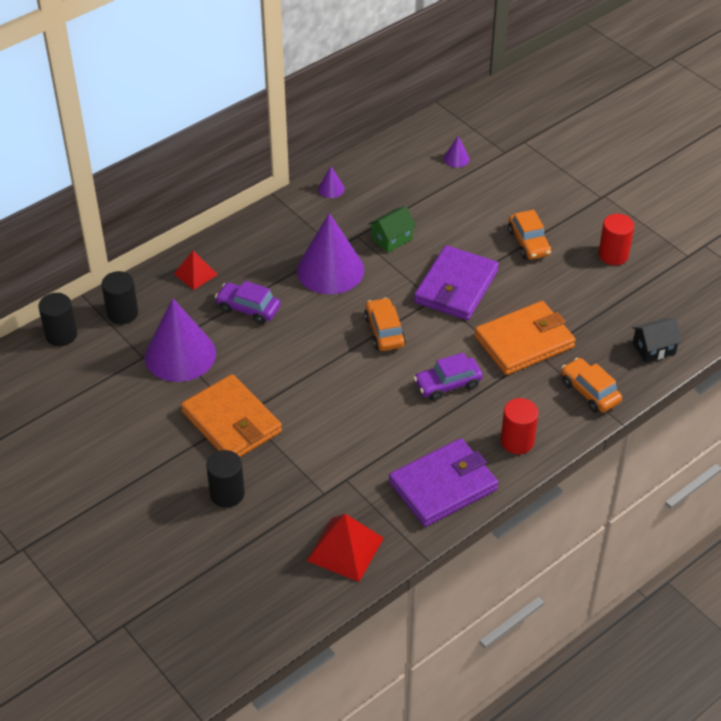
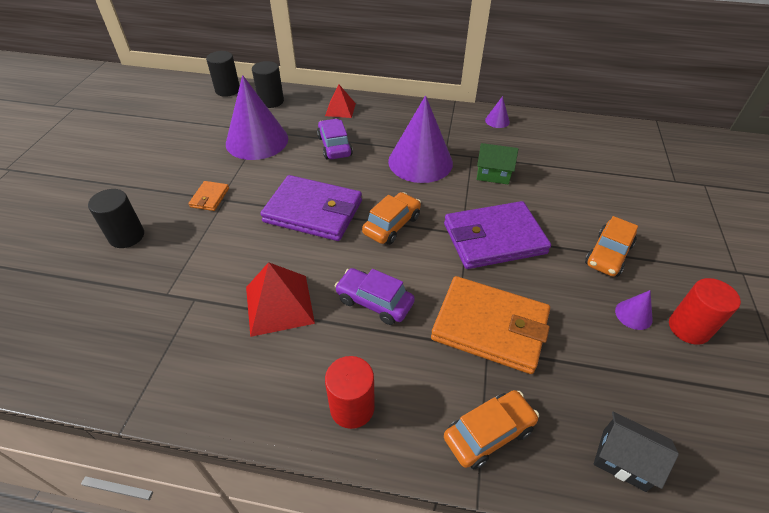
camera: 50 degrees right, 0 degrees up
(231, 422) = (210, 197): orange wallet -> orange wallet, size x0.44
(345, 549) = (100, 350): red pyramid -> red pyramid (279, 305)
(443, 486) = (237, 379): purple wallet -> purple wallet (313, 211)
(456, 158) = (623, 160): purple cone -> purple cone (633, 315)
(589, 392) = (488, 433): orange car -> orange car turned 45 degrees clockwise

